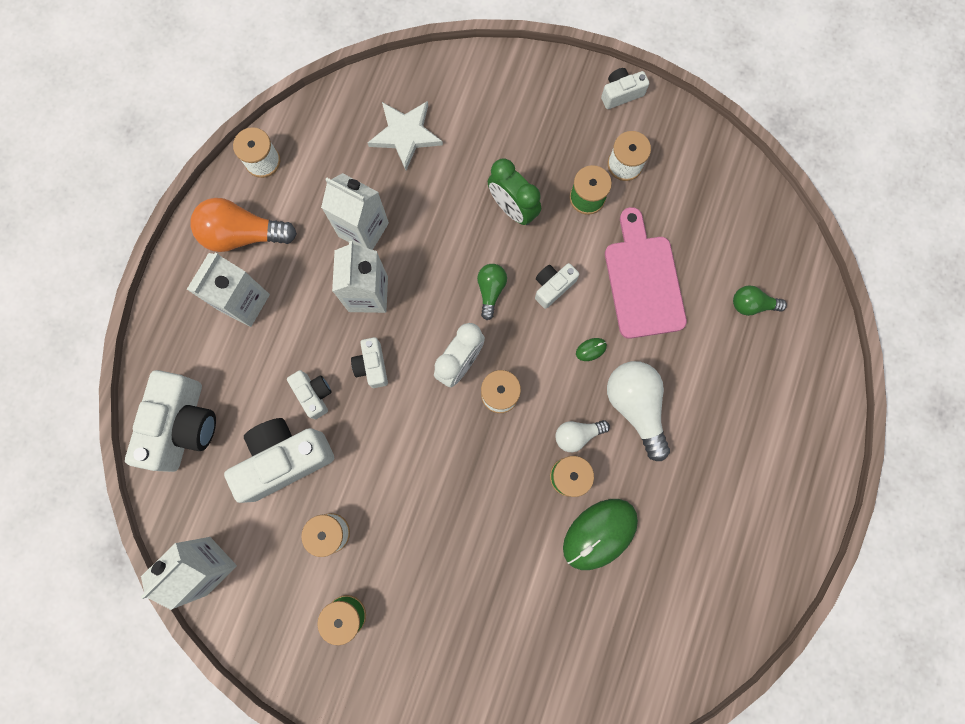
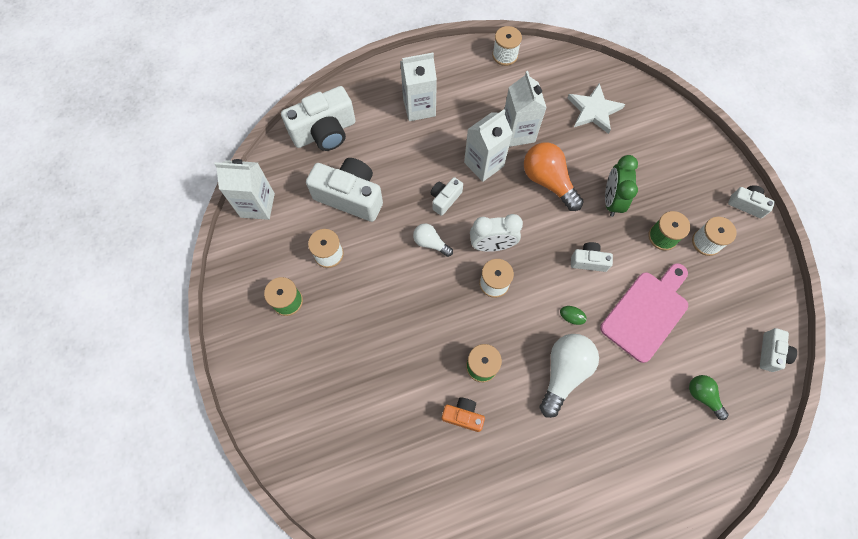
camera: 50 degrees right, 10 degrees down
(243, 235) = (455, 78): orange light bulb -> orange light bulb (548, 181)
(314, 394) = (400, 182): white camera -> white camera (771, 353)
(490, 290) = (551, 228): green light bulb -> none
(577, 435) = (512, 350): white light bulb -> white light bulb (430, 243)
(599, 534) = (463, 416): green mouse -> orange camera

